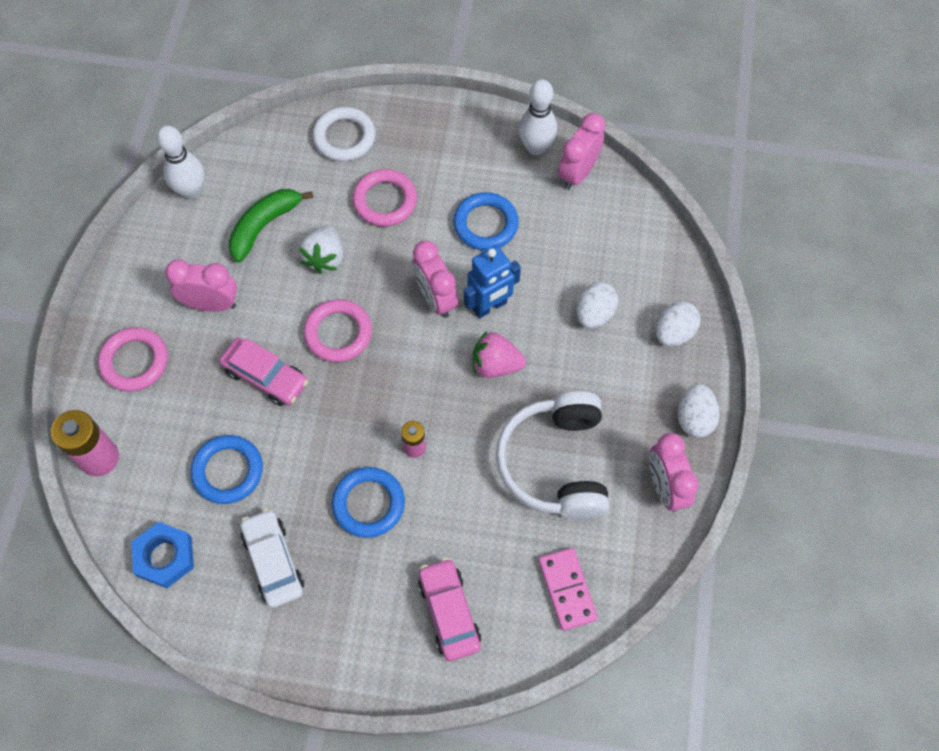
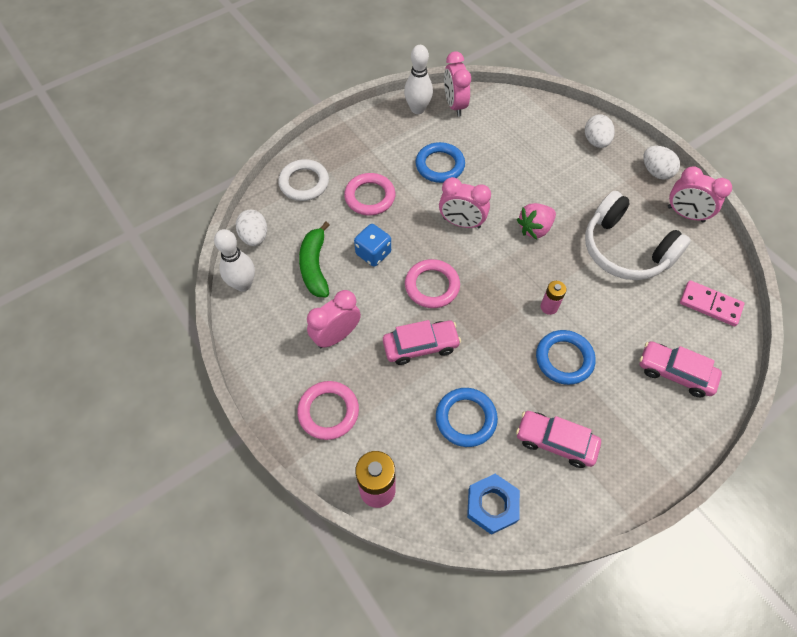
camera: 45 degrees left, 5 degrees down
(273, 561) = (555, 442): white car -> pink car
(325, 258) = (373, 253): white strawberry -> blue dice
(490, 306) = (494, 203): blue robot -> none
(594, 314) = (549, 164): white egg -> white egg (254, 237)

